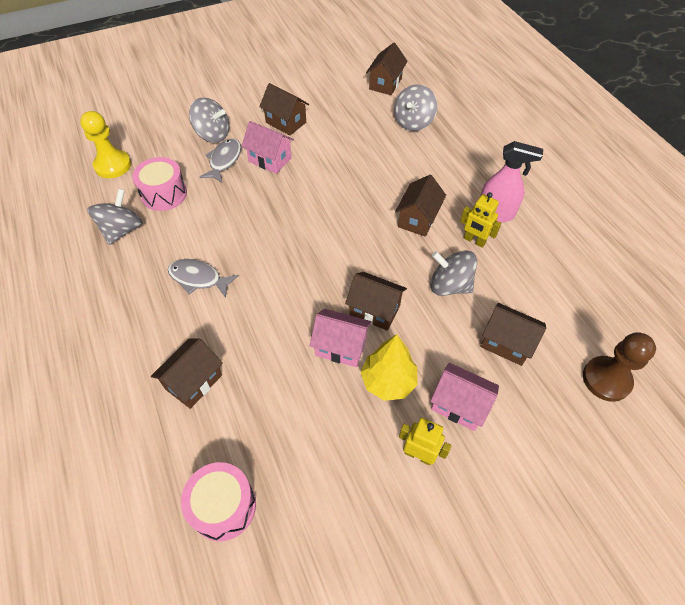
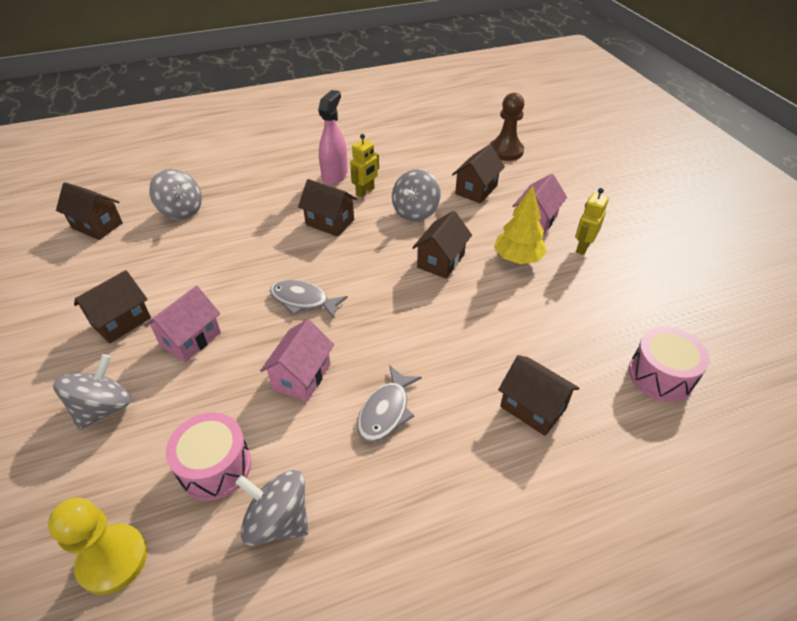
camera: 85 degrees left, 10 degrees down
(224, 161) = (171, 391): grey fish -> grey fish (303, 300)
(341, 347) = (483, 287): pink house -> pink house (302, 376)

